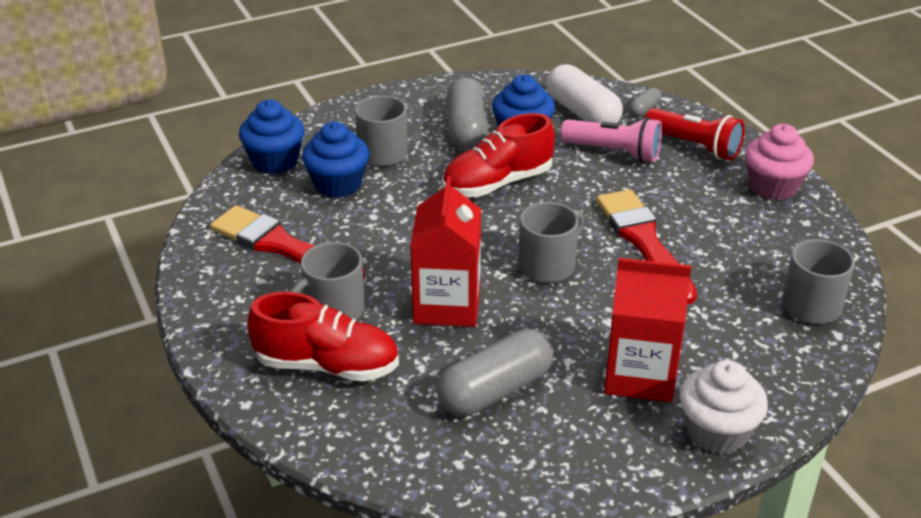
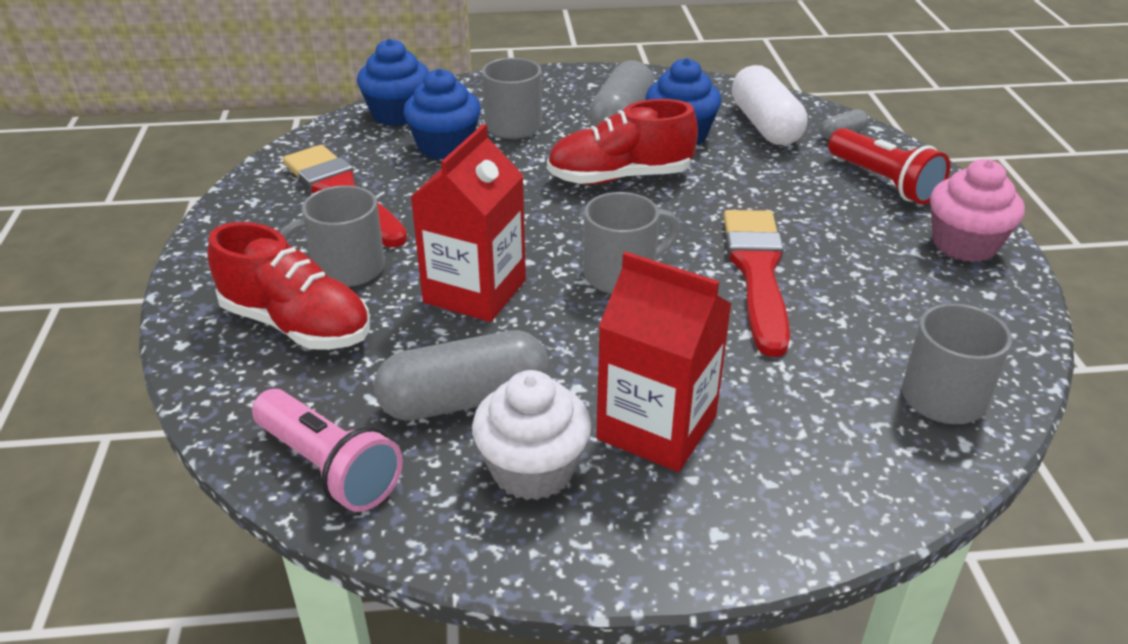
camera: 20 degrees right, 0 degrees up
(613, 152) = (778, 171): pink flashlight -> pink flashlight (328, 467)
(717, 432) = (718, 528): white cupcake -> white cupcake (532, 470)

